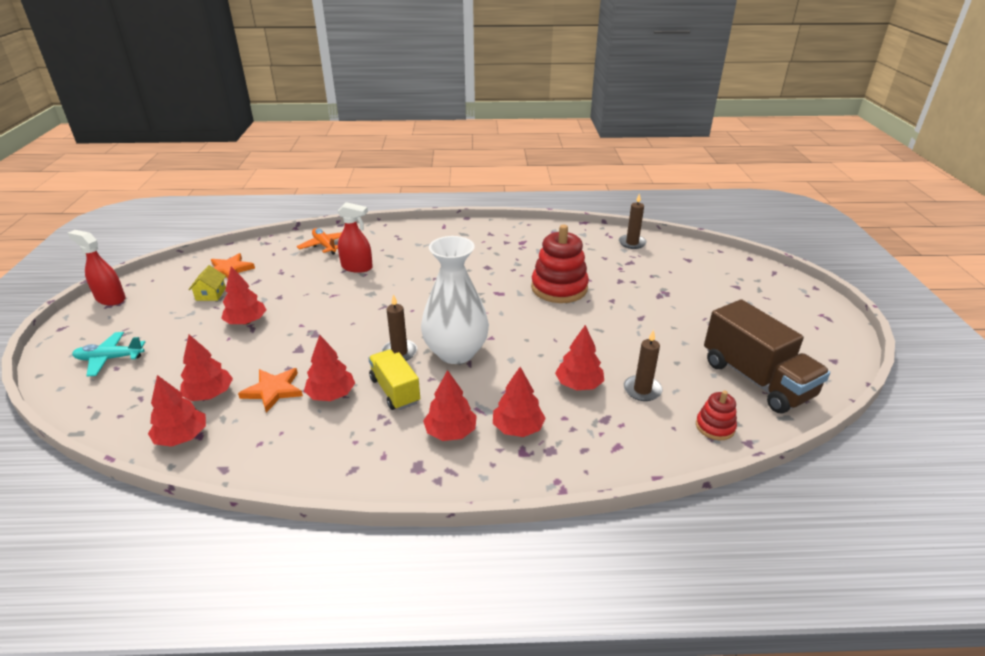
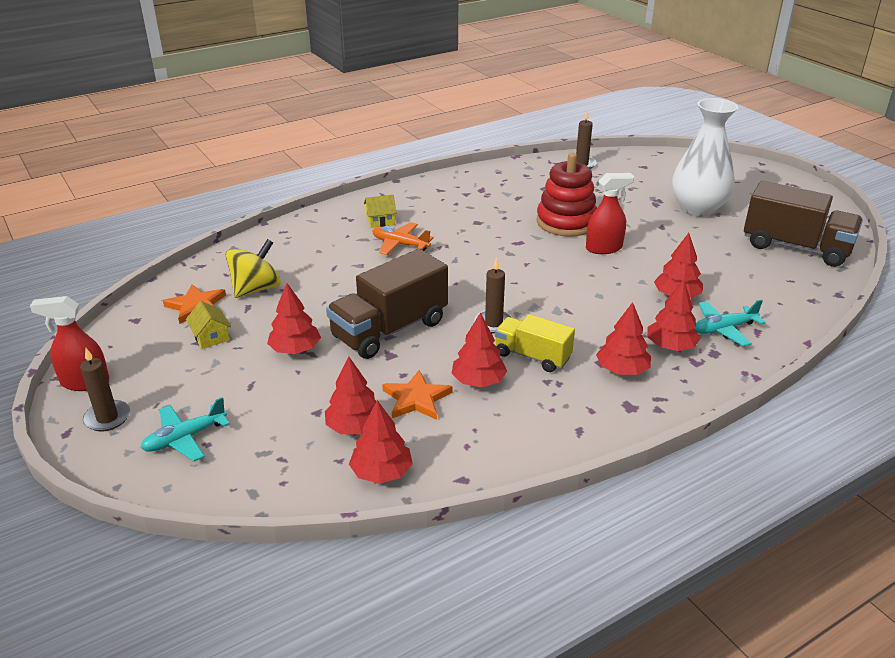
camera: 30 degrees left, 0 degrees up
(277, 270) = (256, 289): none -> yellow spinning top
(322, 330) = (390, 329): none -> brown truck
(325, 246) = (277, 249): orange plane -> orange plane (400, 244)
(357, 267) = (344, 260): red spray bottle -> red spray bottle (604, 248)
(418, 245) = (380, 220): none -> yellow house
(456, 352) = (545, 306): white vase -> white vase (697, 209)
(586, 431) = (724, 329): none -> turquoise plane
(642, 390) = (727, 283): brown candle -> brown candle (107, 418)
(715, 427) = (806, 292): red stacking toy -> none

